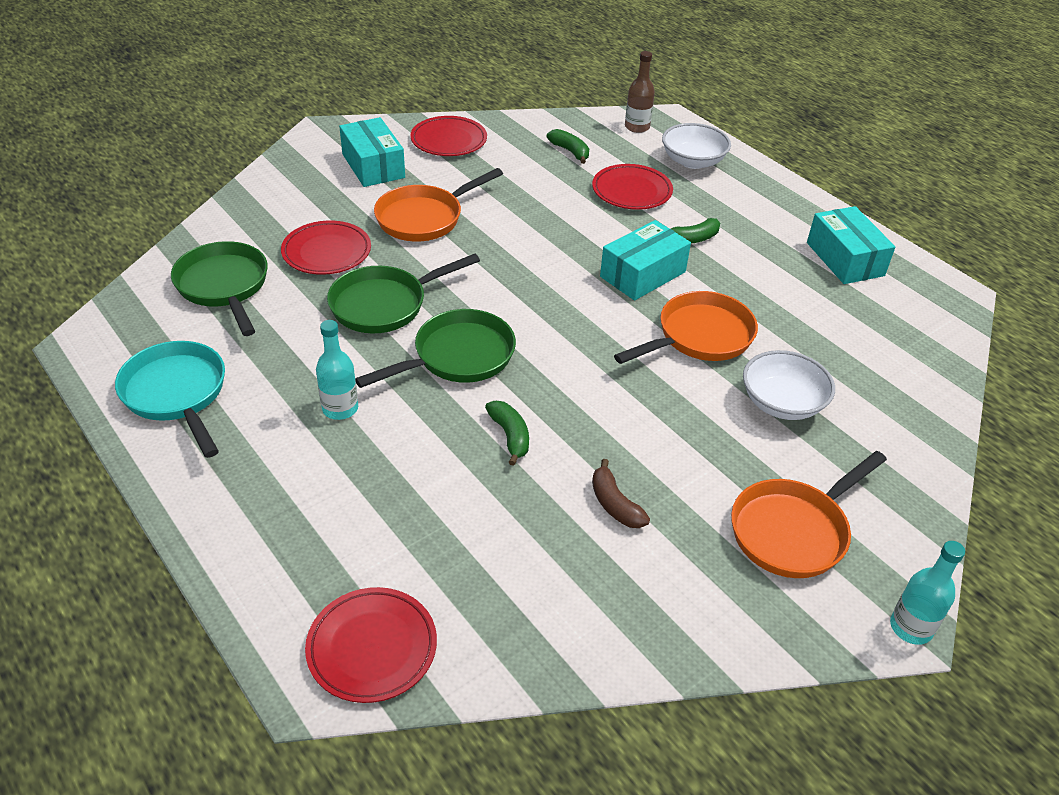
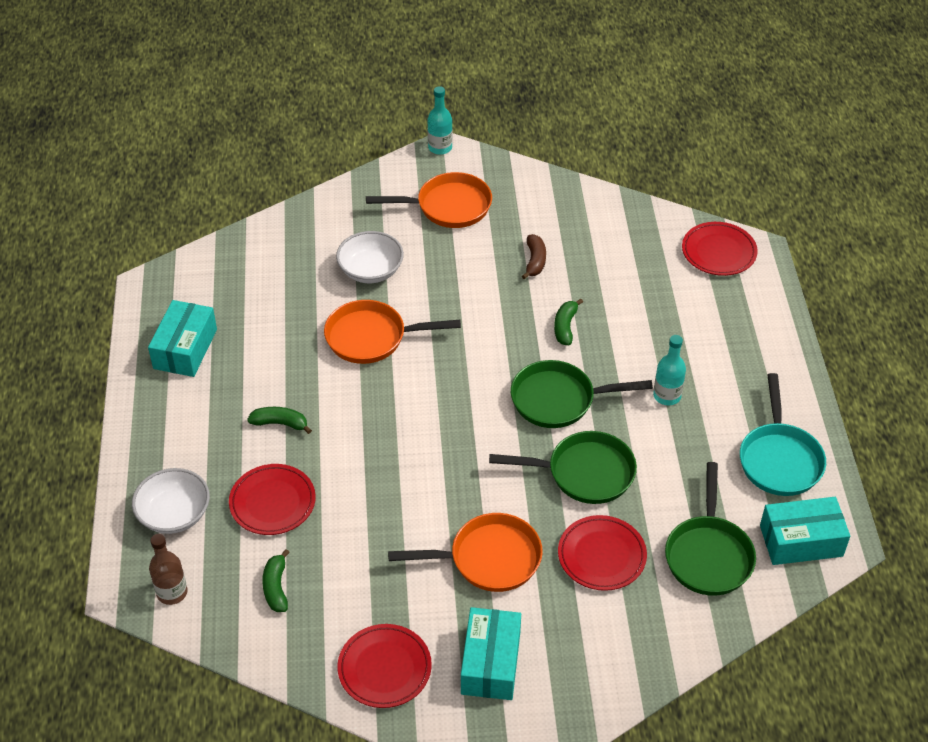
camera: 145 degrees left, 5 degrees up
(642, 274) = (357, 408): turquoise box -> turquoise box (801, 541)

